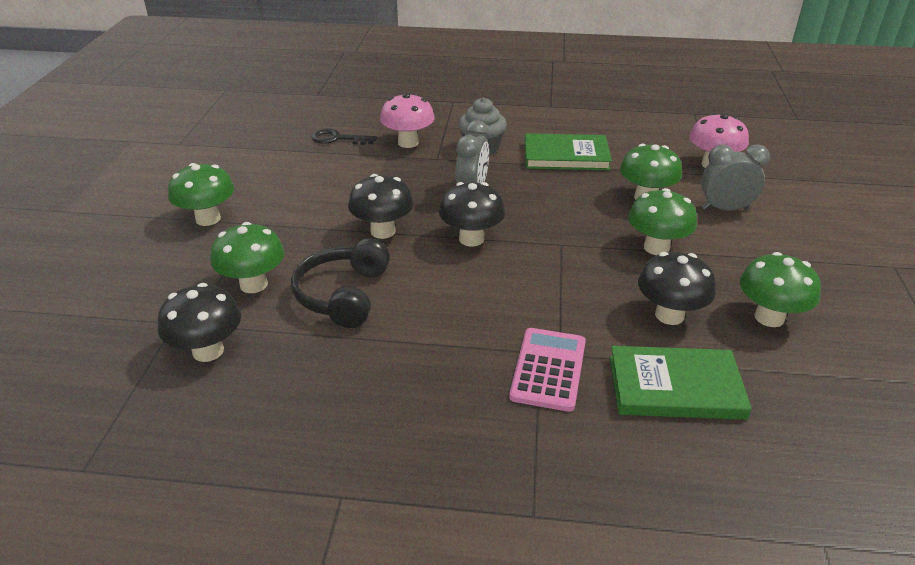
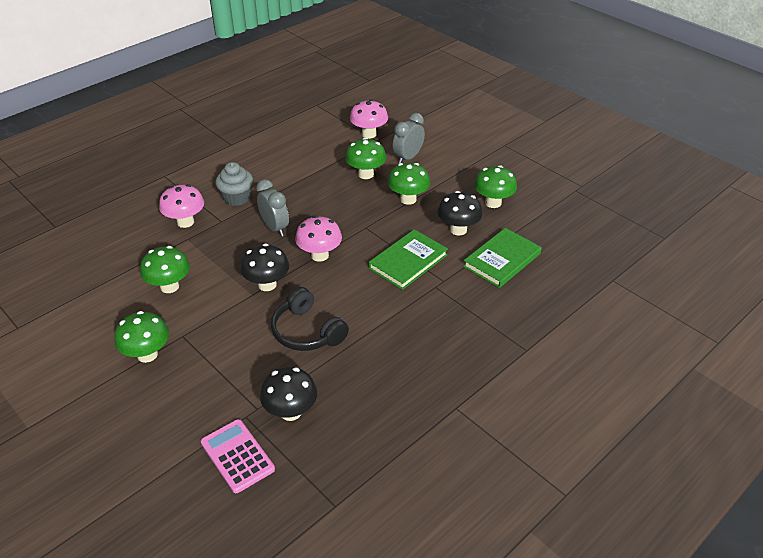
camera: 50 degrees left, 5 degrees up
(253, 284) = (250, 364): green mushroom -> green mushroom (169, 286)
(338, 139) = (134, 248): black key -> none
(471, 239) = (319, 255): black mushroom -> pink mushroom
(548, 369) = (449, 291): pink calculator -> pink calculator (237, 456)
(566, 156) = (291, 173): green book -> green book (408, 261)

